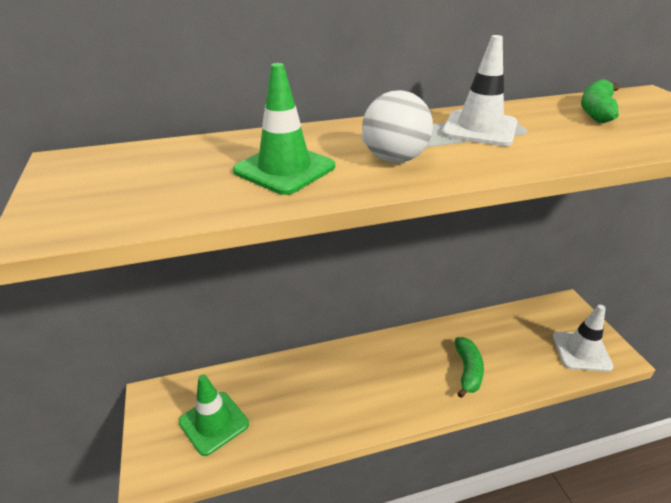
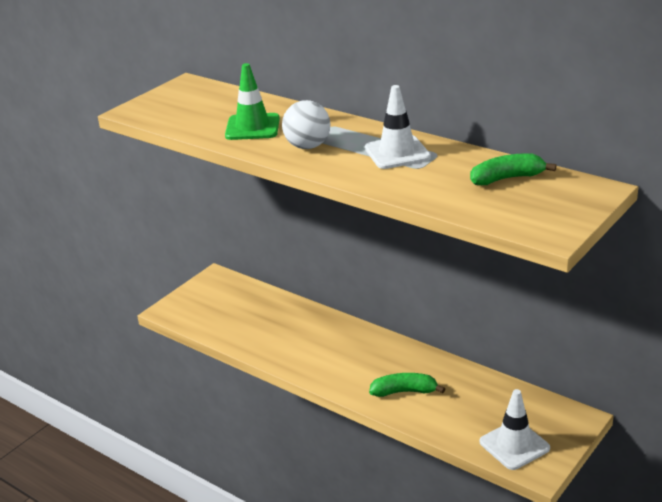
camera: 55 degrees right, 5 degrees down
(214, 423) = (224, 309): green traffic cone -> none
(467, 371) = (404, 391): green banana -> green banana turned 150 degrees counterclockwise

